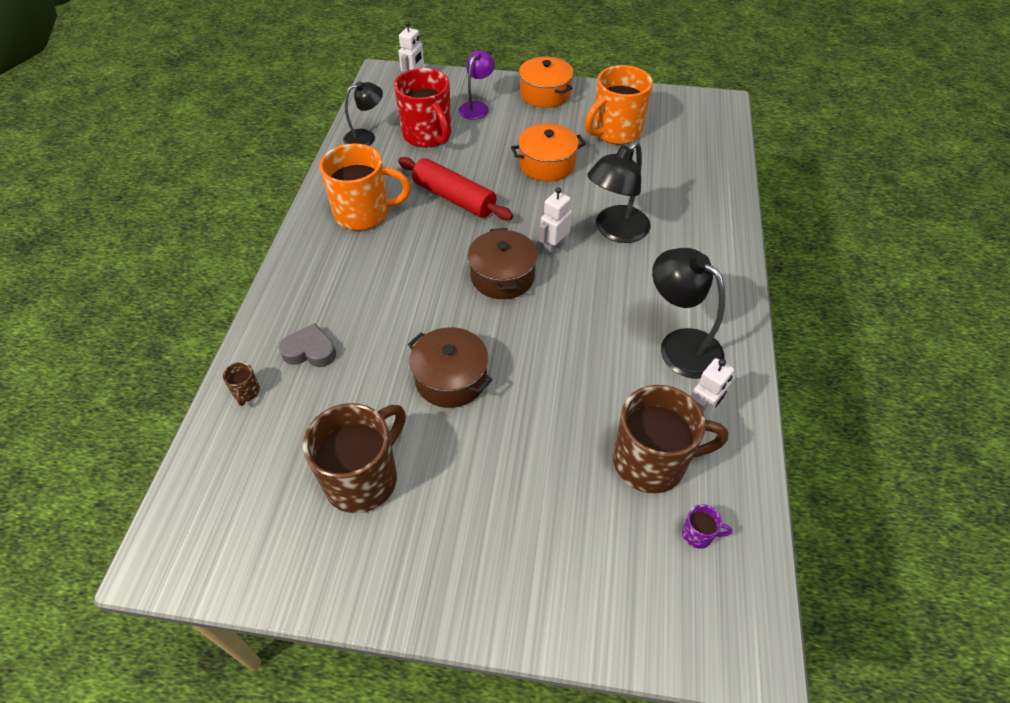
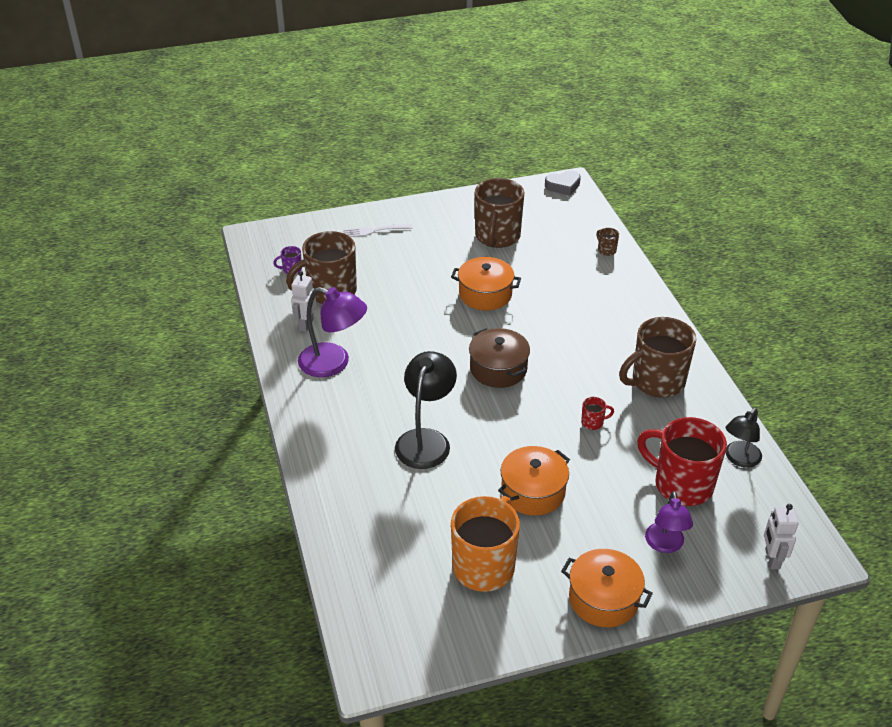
camera: 155 degrees right, 10 degrees down
(310, 351) = (592, 280): grey heart -> grey heart (563, 186)
(364, 213) = (656, 382): orange mug -> brown mug
(451, 379) = (485, 294): brown pot -> orange pot
(454, 198) = (593, 422): red rolling pin -> red mug
(537, 575) = (374, 231): none -> white fork
(553, 248) = (472, 405): white robot -> none
(680, 345) = (333, 363): black lamp -> purple lamp

